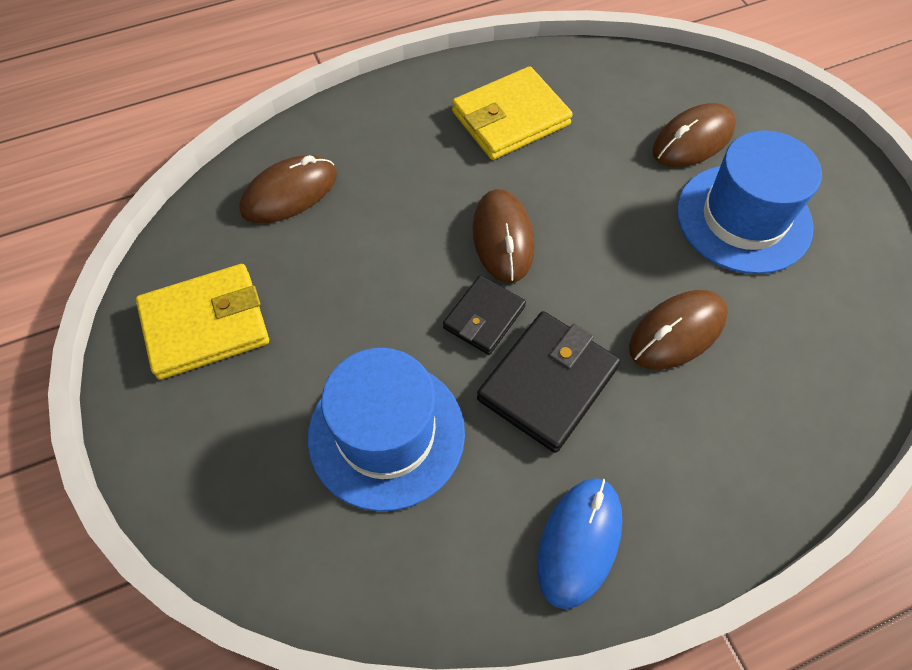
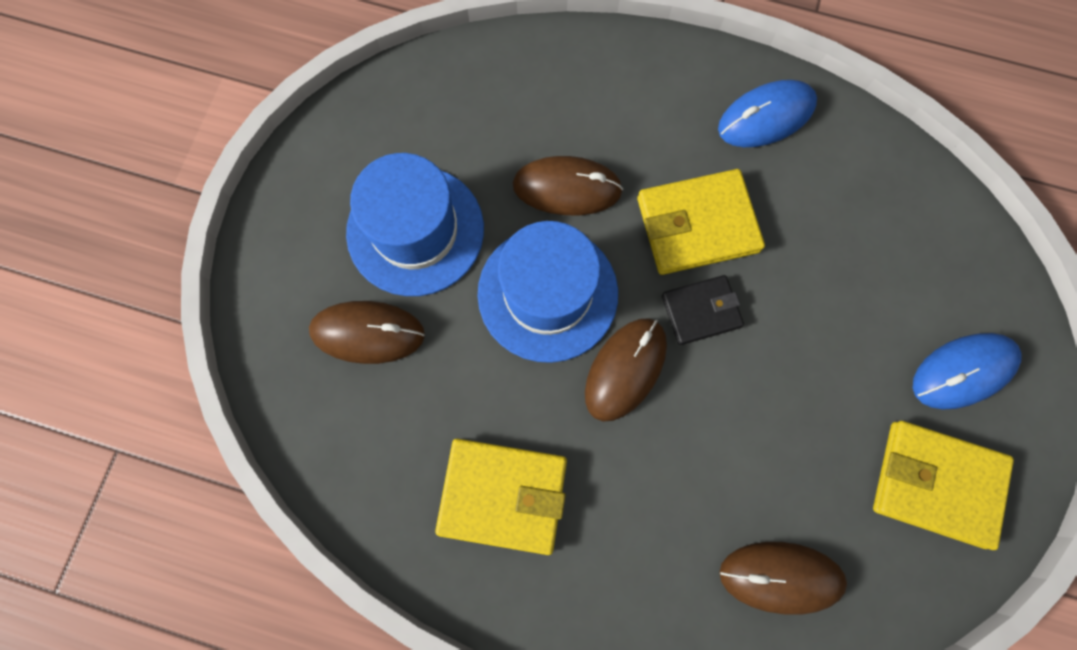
camera: 140 degrees left, 15 degrees up
(228, 429) = (963, 371): none -> blue mouse
(386, 434) = (844, 278): blue hat -> blue hat (547, 293)
(547, 383) = (697, 225): black wallet -> yellow wallet

